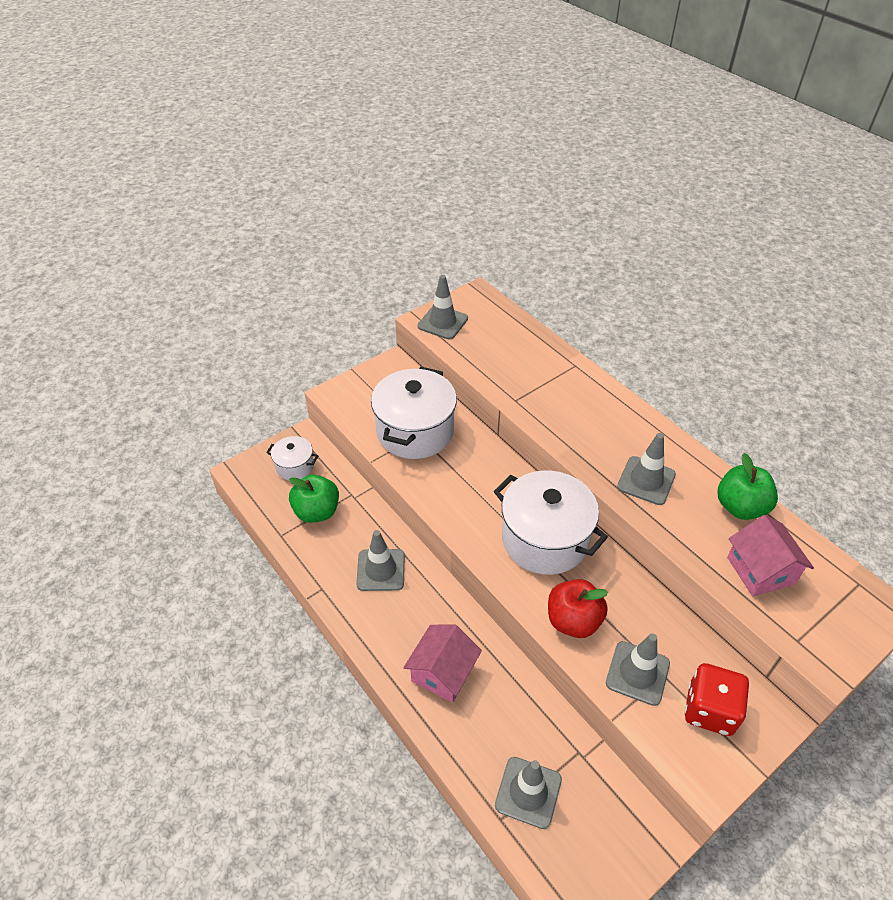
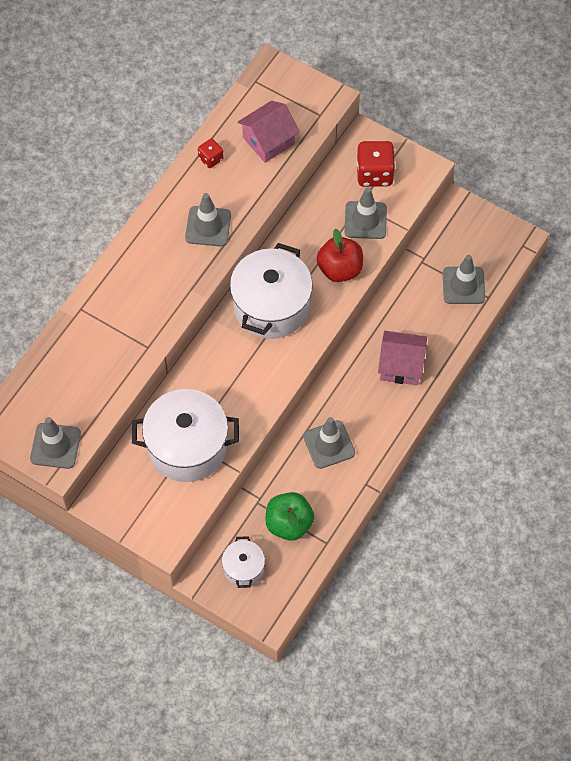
camera: 110 degrees left, 15 degrees up
(740, 507) = (211, 159): green apple -> red dice

